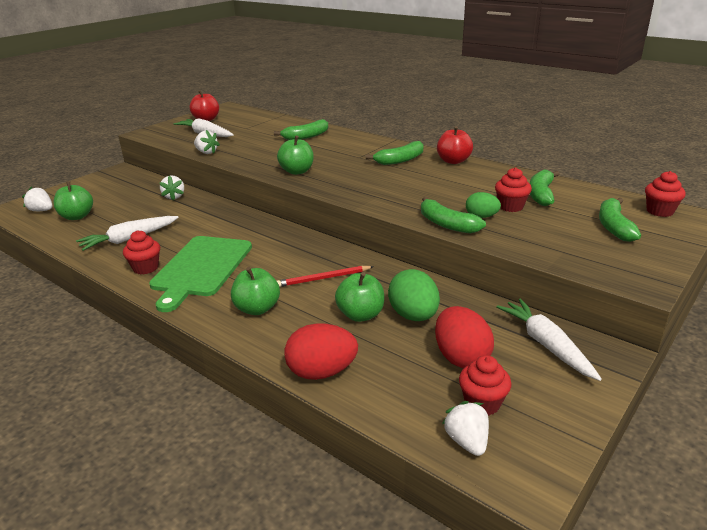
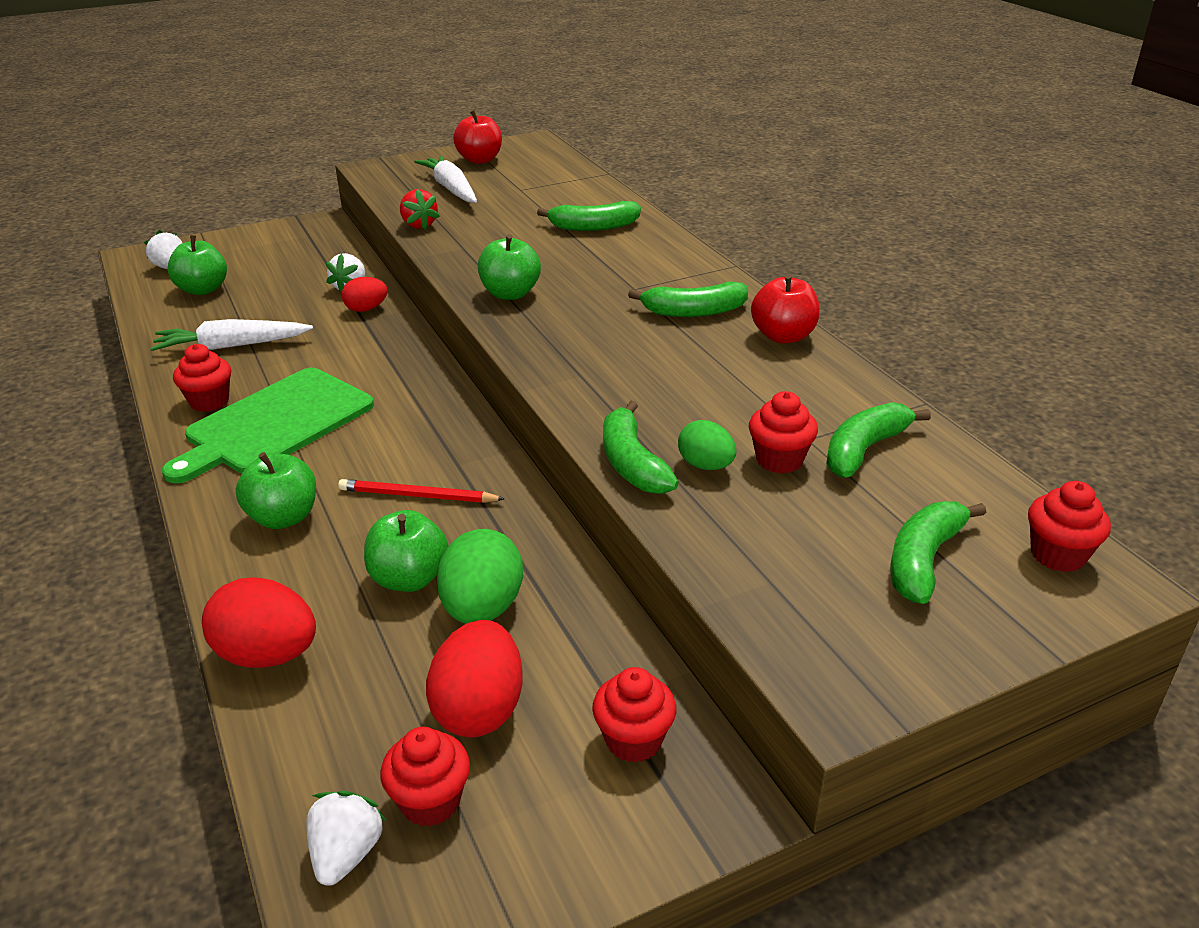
camera: 25 degrees right, 5 degrees up
(195, 204) = (366, 309): none -> red egg
(206, 152) = (419, 225): white strawberry -> red strawberry
(546, 344) = (633, 740): white carrot -> red cupcake

